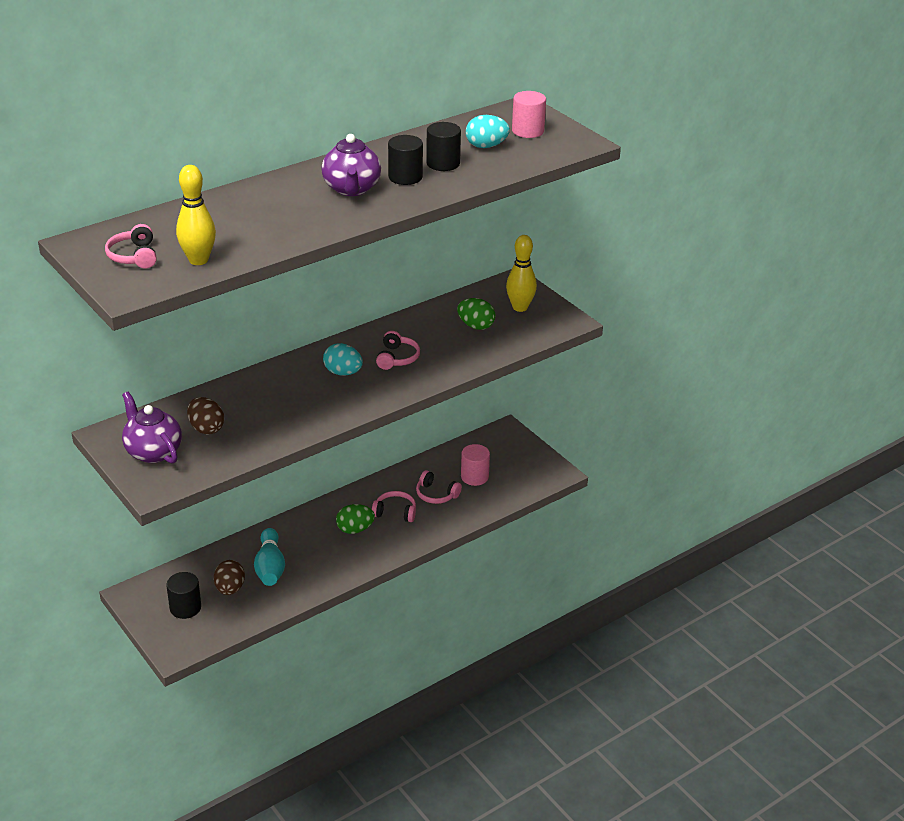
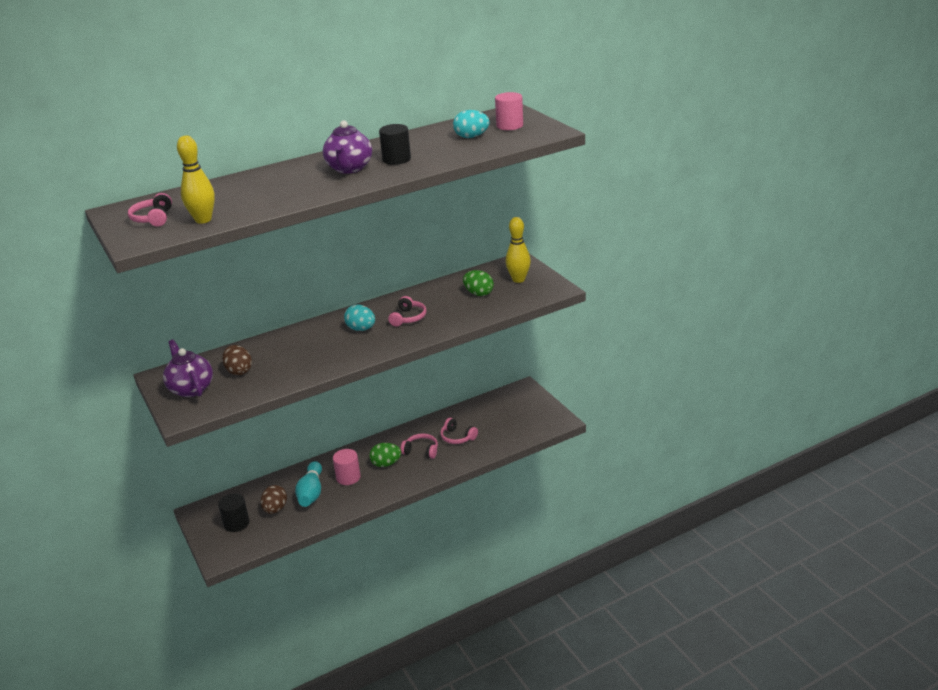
camera: 10 degrees right, 5 degrees down
(443, 163) = (431, 149): black cylinder -> none
(474, 477) = (491, 424): pink cylinder -> pink cylinder (348, 477)

